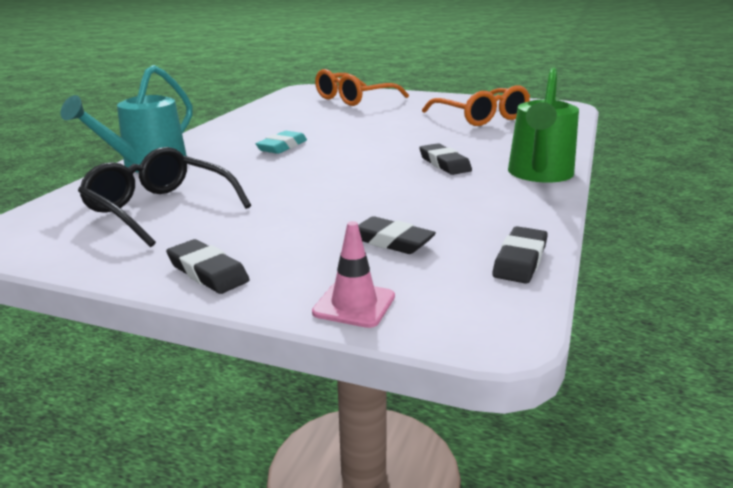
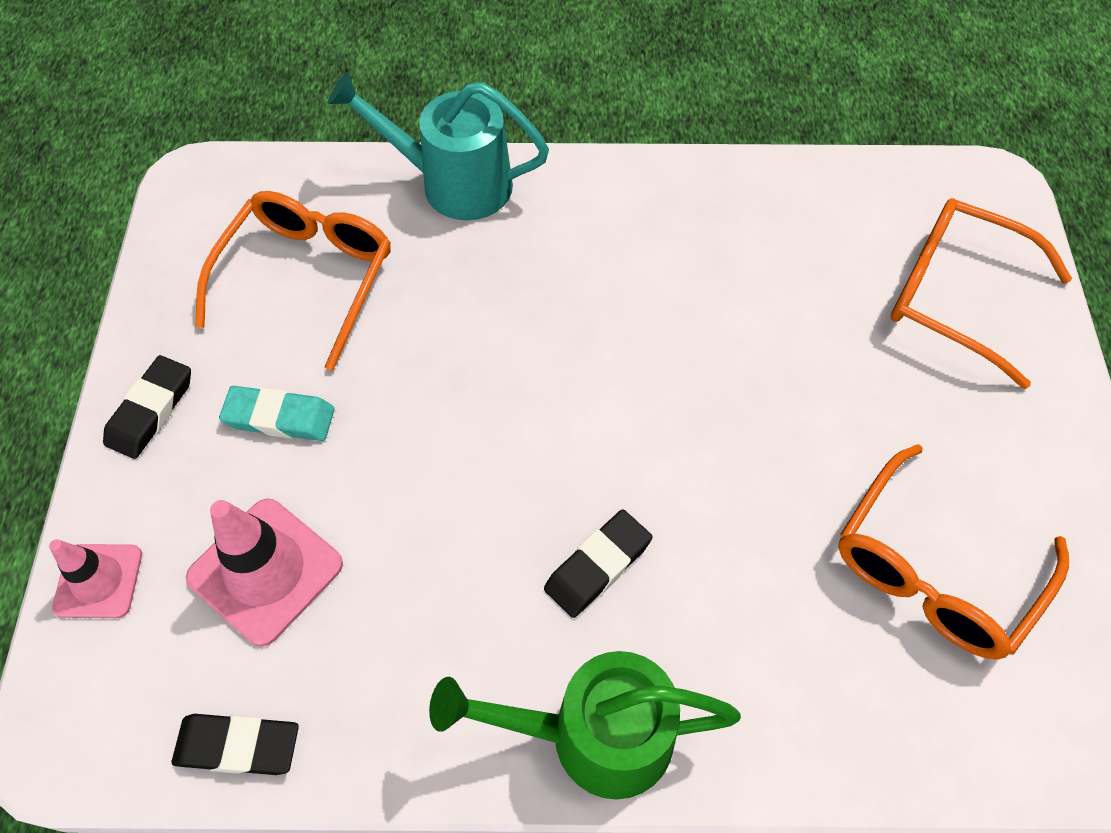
camera: 70 degrees right, 35 degrees up
(160, 209) = (307, 278): black glasses -> orange glasses
(282, 146) = (596, 302): turquoise eraser -> turquoise eraser (279, 417)
(390, 241) = (265, 571): black eraser -> pink traffic cone

